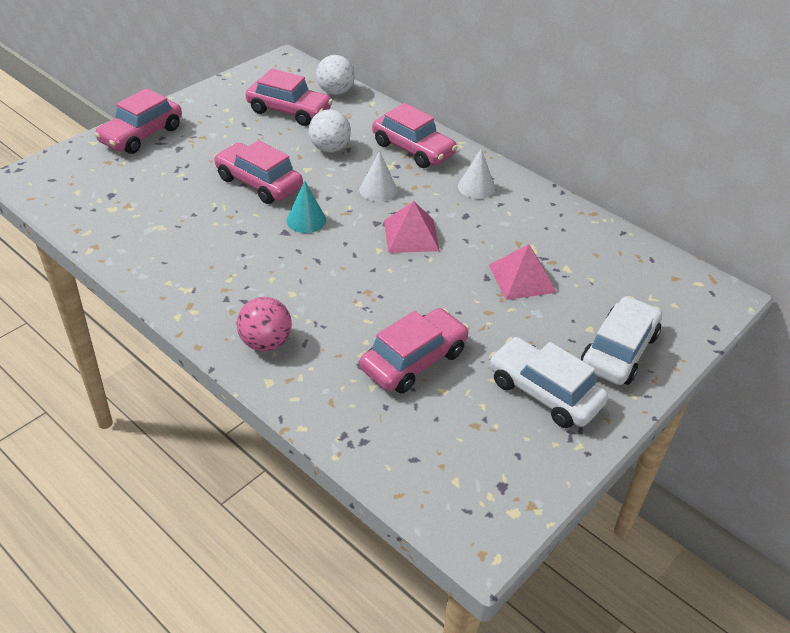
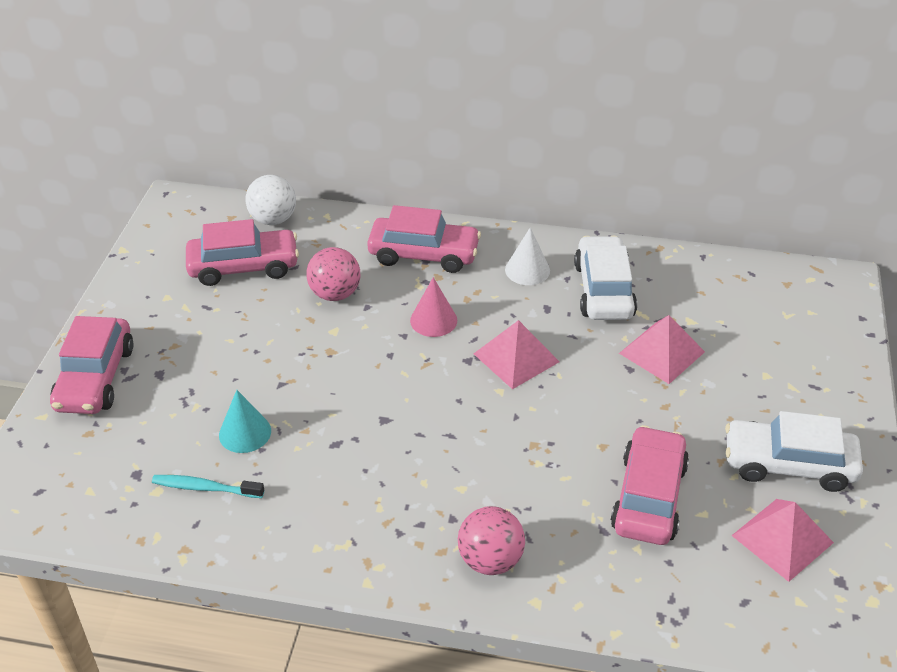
camera: 30 degrees left, 0 degrees up
(140, 219) = (205, 488): none -> turquoise toothbrush
(259, 183) = (298, 374): pink car -> none
(306, 220) = (393, 394): turquoise cone -> turquoise cone (245, 433)
(330, 149) = (335, 294): white ball -> pink ball
(378, 190) = (433, 320): white cone -> pink cone
(486, 436) = (782, 538): none -> pink pyramid
(619, 351) = (809, 385): white car -> white car (603, 290)

